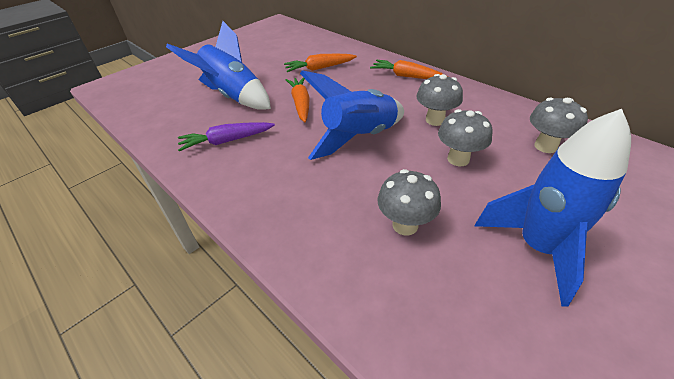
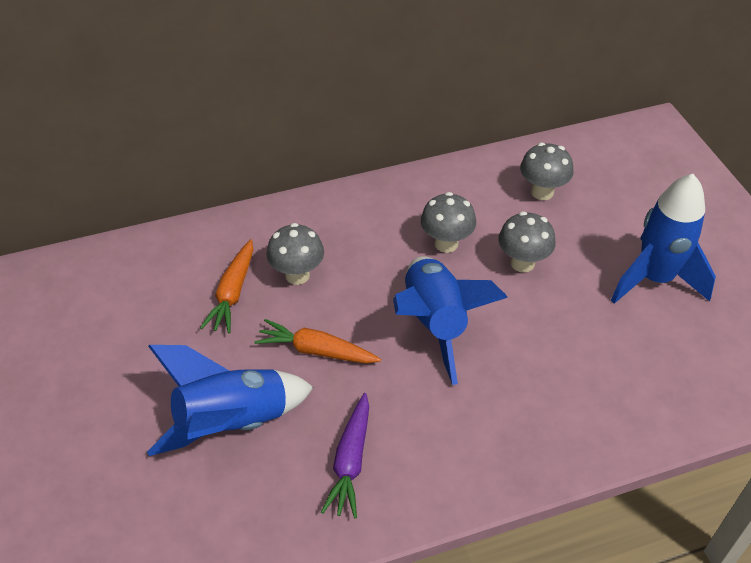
camera: 65 degrees left, 5 degrees up
(405, 225) = (589, 350): grey mushroom -> grey mushroom (297, 275)
(406, 76) = (333, 217): orange carrot -> none

